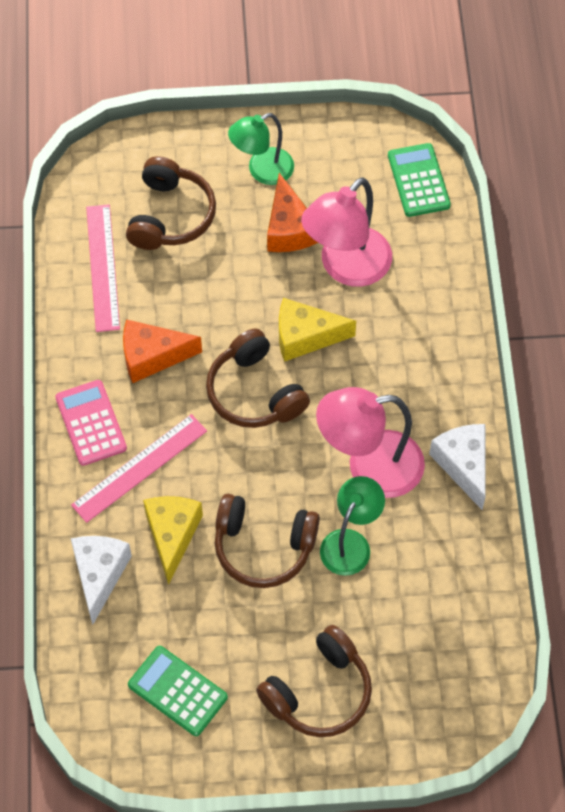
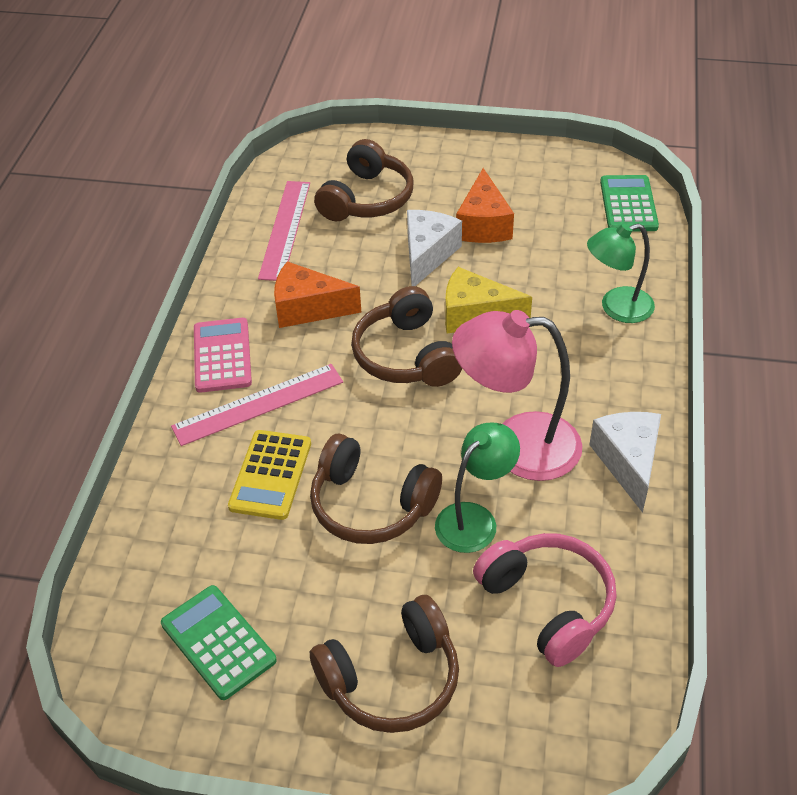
camera: 15 degrees right, 15 degrees down
(99, 575) = (175, 500): white cheese -> white cheese (427, 255)
(172, 535) = (271, 475): yellow cheese -> yellow calculator
(262, 171) = (469, 177): green lamp -> green lamp (616, 308)
(346, 268) = (535, 264): pink lamp -> none
(423, 606) = (548, 604): none -> pink headphones

